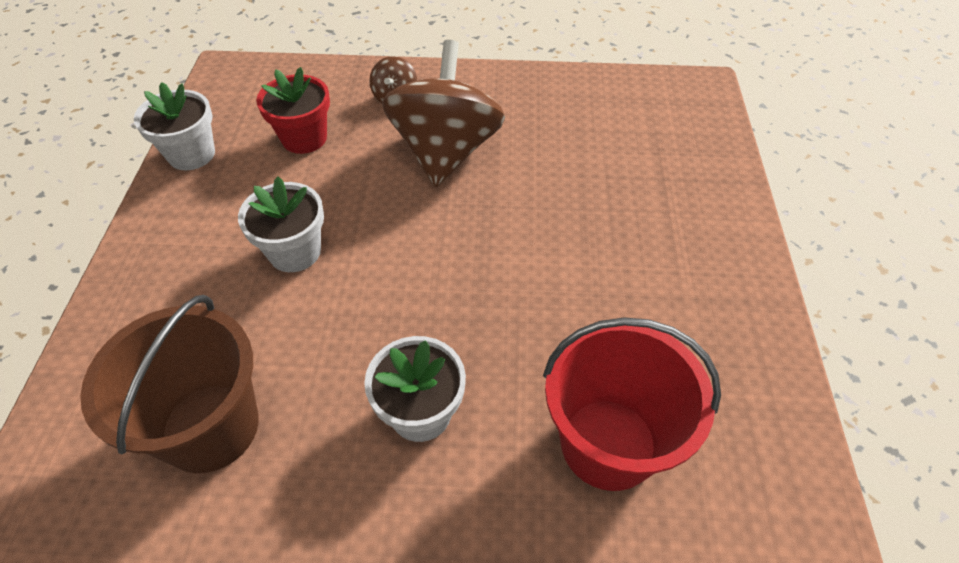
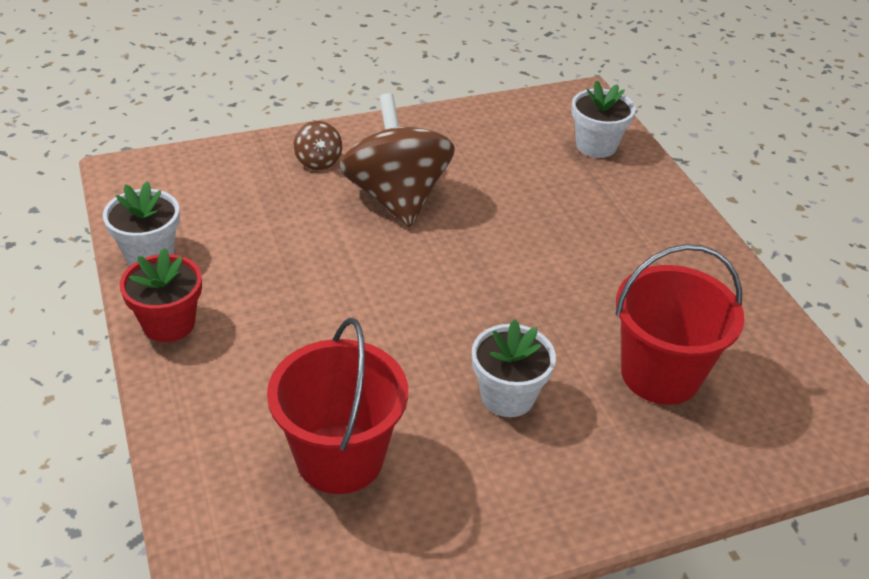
camera: 25 degrees left, 10 degrees down
(210, 427) = (340, 458): brown bucket -> red bucket
(295, 252) = (315, 310): white flower pot -> white flower pot (596, 145)
(304, 138) = (254, 215): red flower pot -> red flower pot (169, 323)

